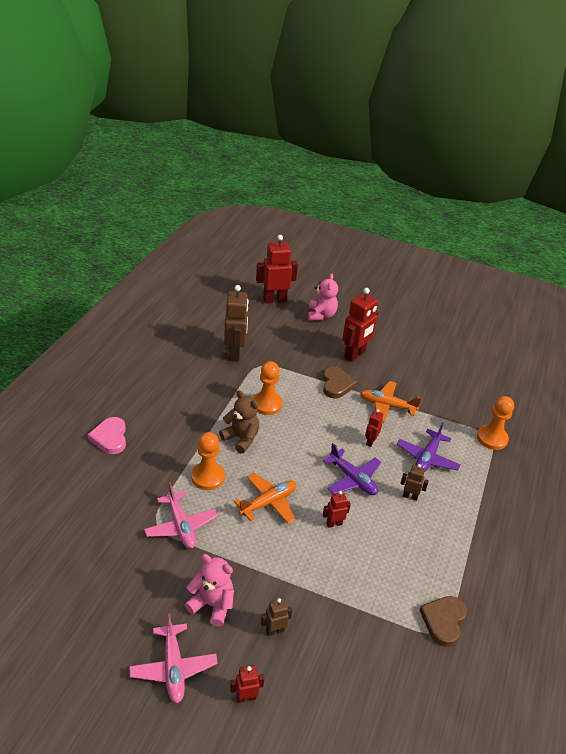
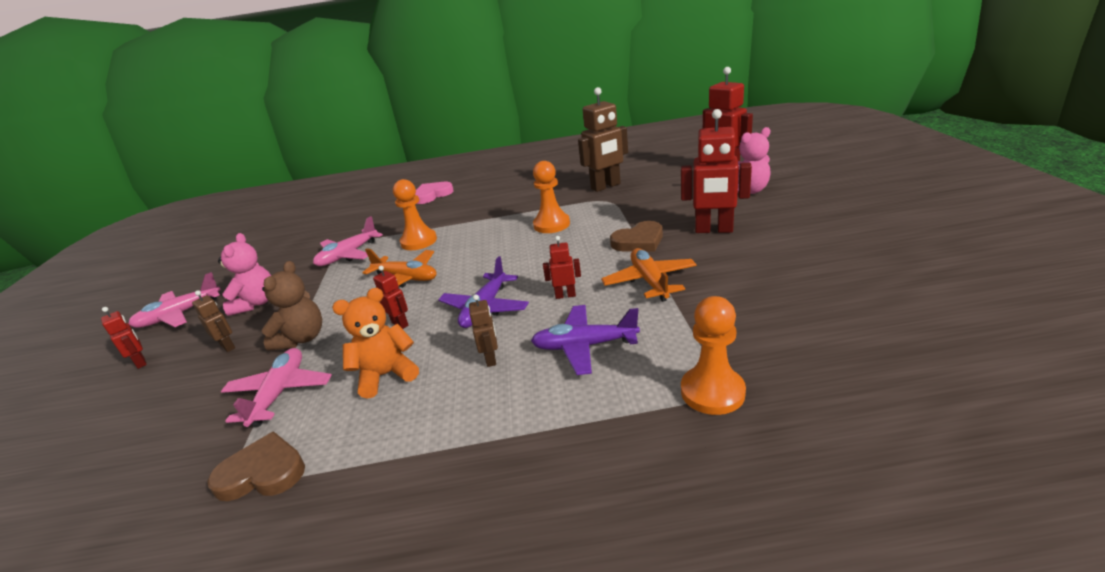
camera: 70 degrees right, 10 degrees down
(241, 438) = (486, 234): brown teddy bear -> brown teddy bear (302, 339)
(368, 603) = (280, 393): none -> pink plane
(390, 546) = (386, 375): none -> orange teddy bear

